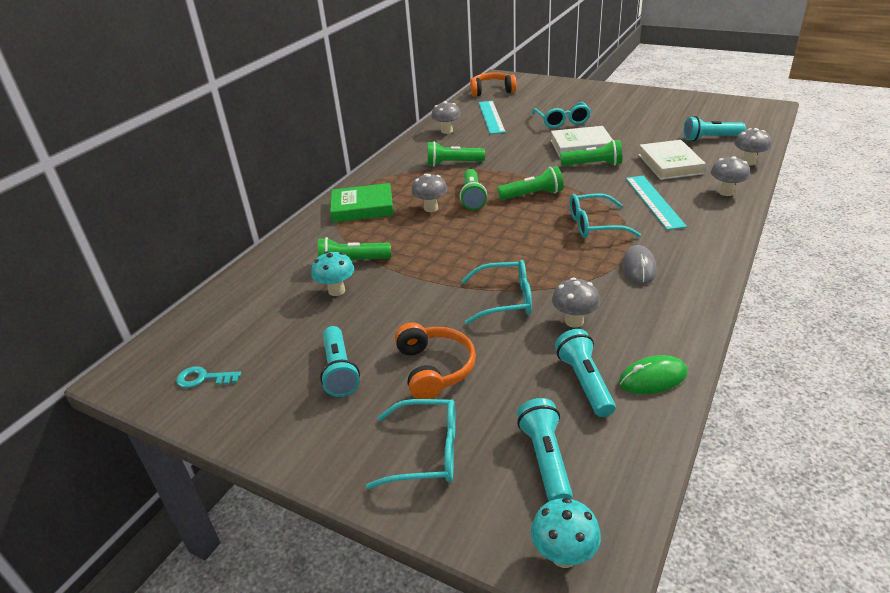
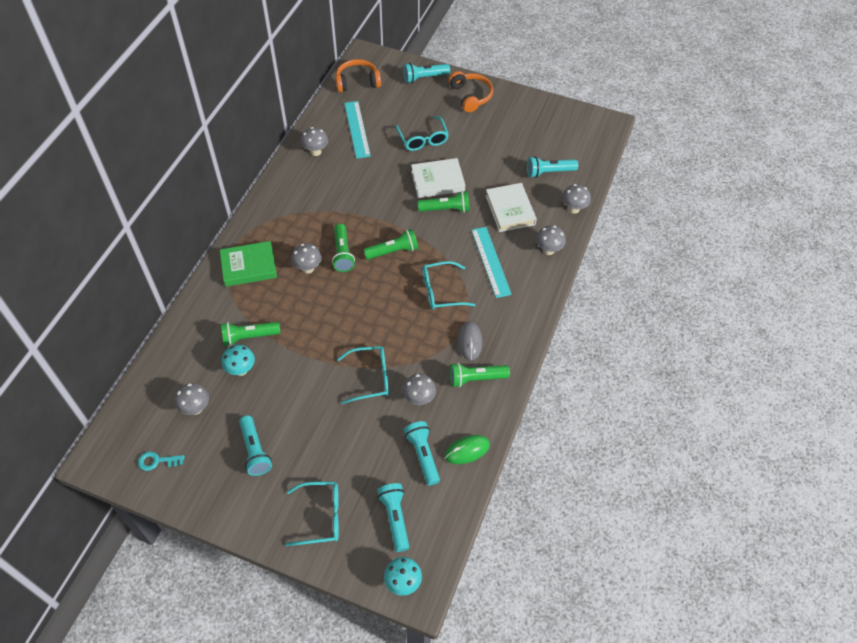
camera: 10 degrees left, 20 degrees up
(270, 326) = (196, 408): none -> grey mushroom
(435, 368) = (322, 447): orange headphones -> orange headphones (471, 96)
(453, 163) = (324, 204): green flashlight -> green flashlight (476, 379)
(561, 87) = (424, 78): none -> turquoise flashlight

